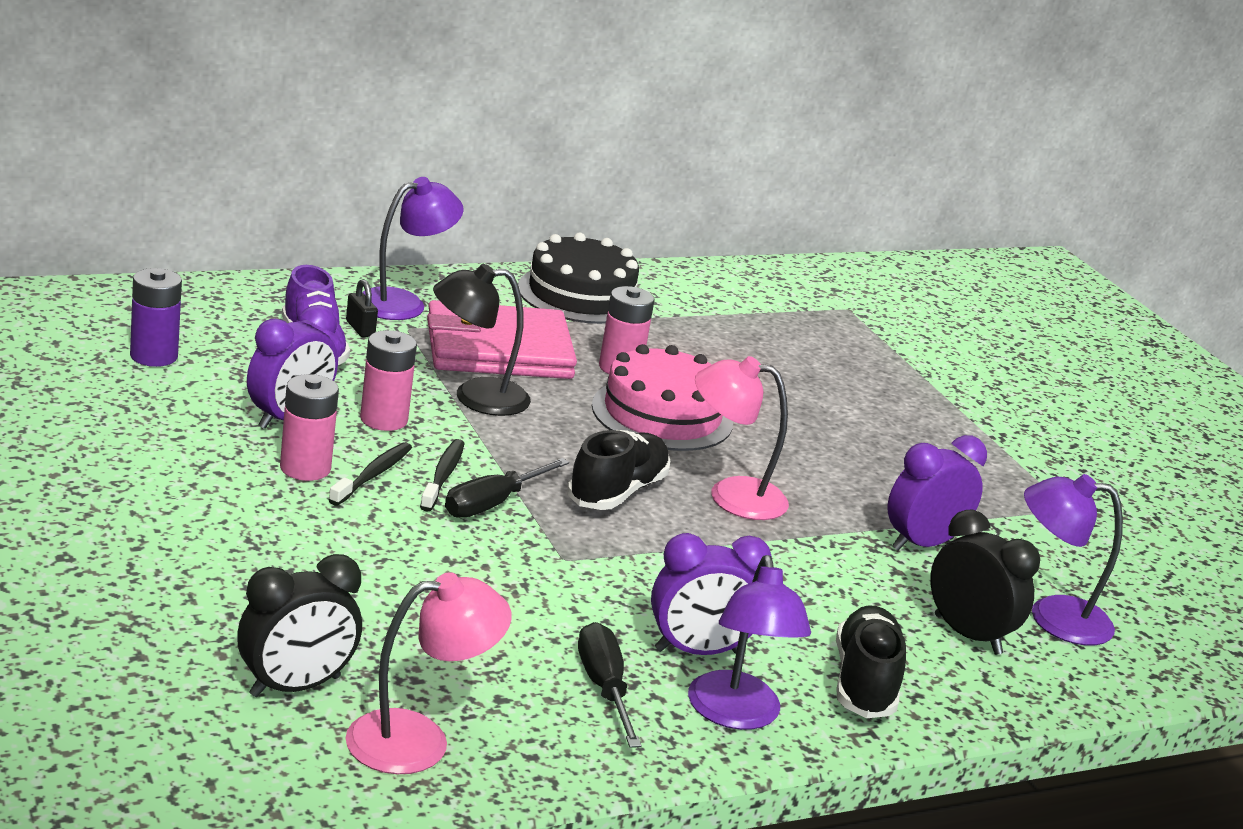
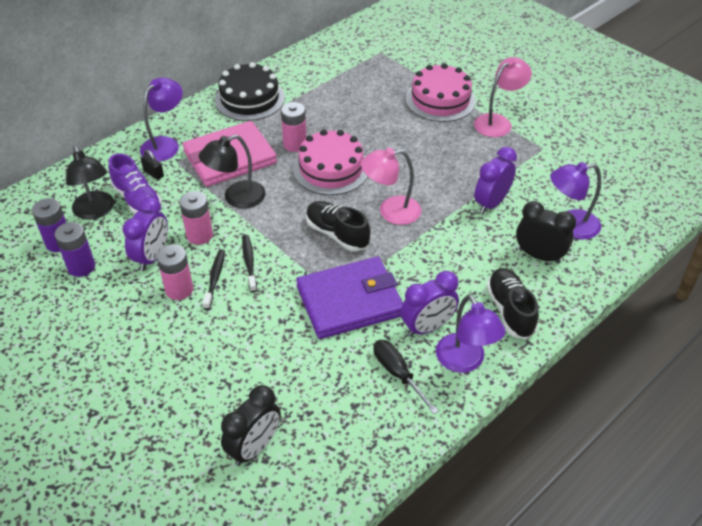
camera: 15 degrees left, 20 degrees up
(169, 393) = (81, 267): none -> purple battery
(237, 341) = (96, 211): none -> black lamp
(418, 740) = (331, 454): pink lamp -> pink lamp (498, 122)
(492, 504) = (283, 271): black screwdriver -> none
(582, 575) = (349, 301): none -> purple wallet
(617, 492) = (337, 234): black shoe -> black shoe turned 60 degrees counterclockwise
(916, 394) = (440, 100): none -> pink cake

